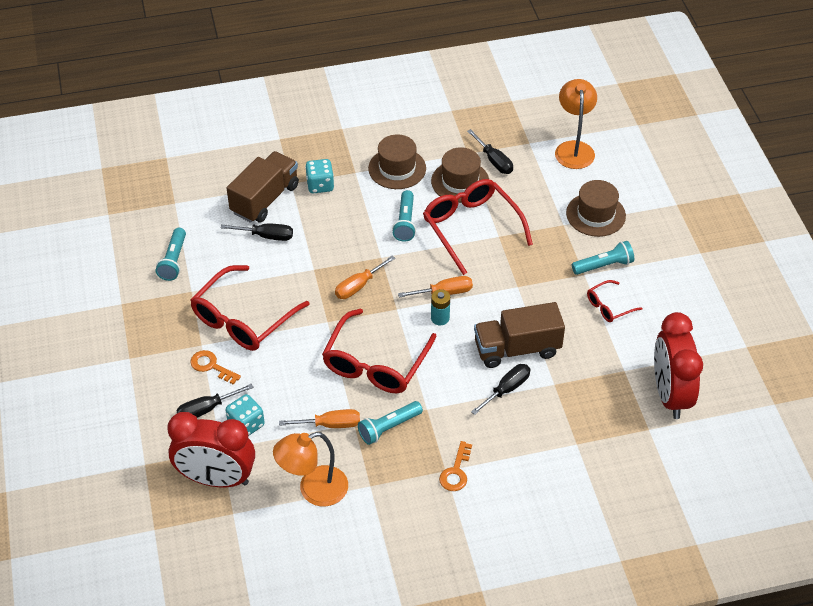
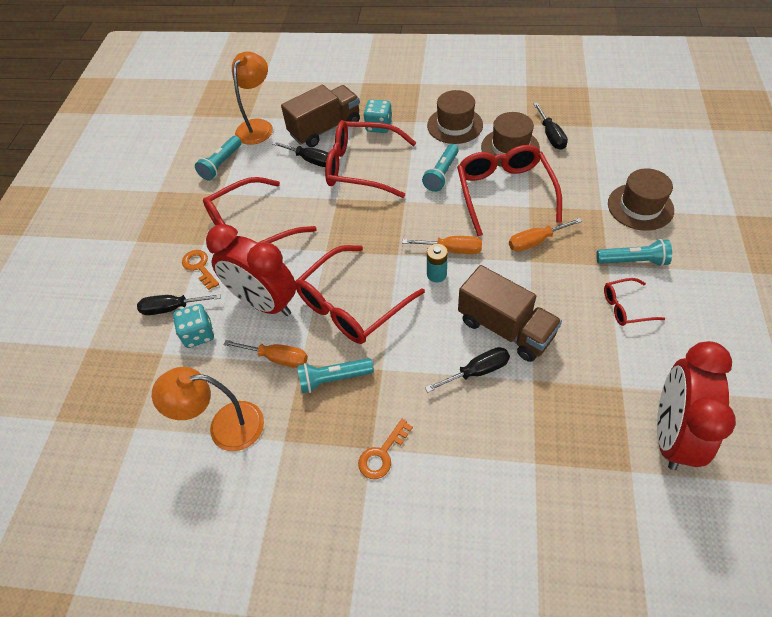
camera: 25 degrees right, 5 degrees up
(216, 479) = (140, 384): red clock -> red clock (264, 303)
(323, 232) = (362, 167): none -> red glasses
(358, 286) = (371, 223): orange screwdriver -> orange screwdriver (535, 241)
(517, 349) = (505, 328): brown truck -> brown truck turned 150 degrees counterclockwise
(574, 148) = (636, 139): orange lamp -> orange lamp (258, 126)

